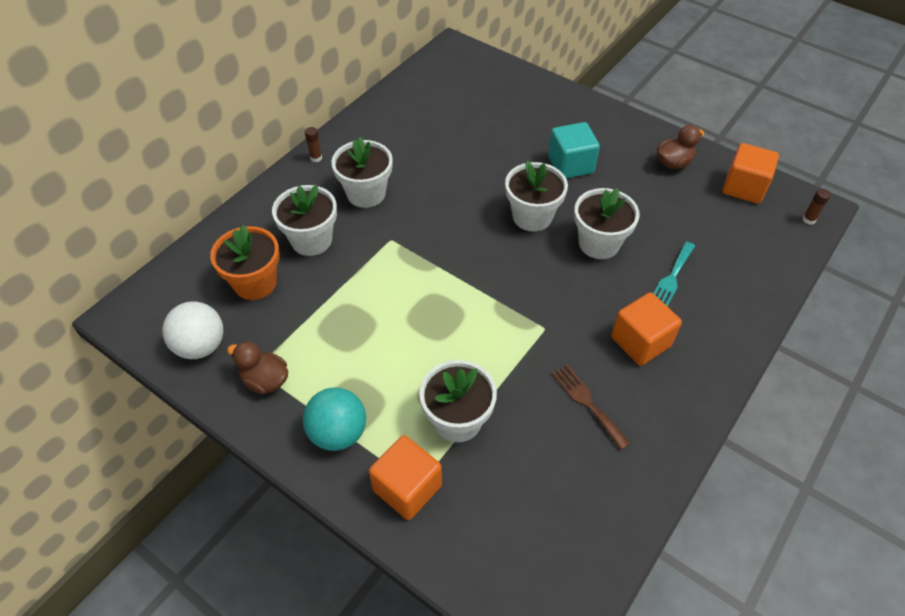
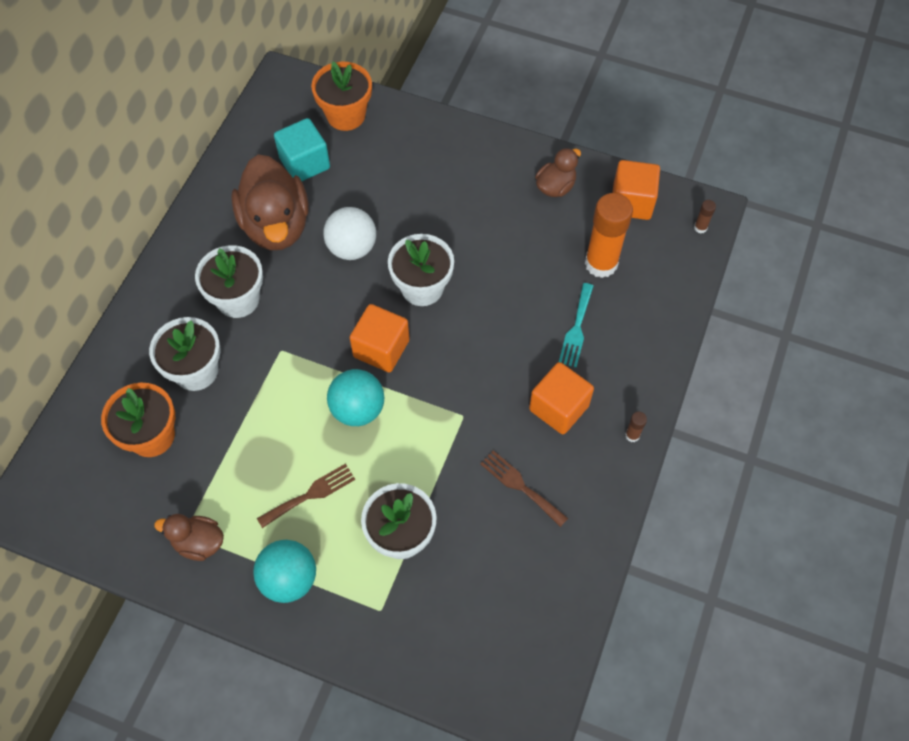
camera: 15 degrees left, 10 degrees up
(201, 346) = (119, 522): white ball -> white ball (352, 248)
(316, 158) = (168, 265): brown glue stick -> brown glue stick (632, 435)
(381, 363) = (310, 494): none -> brown fork
(407, 488) = (371, 616): orange cube -> orange cube (381, 348)
(416, 146) = (276, 225): none -> brown duck
(446, 301) = (358, 409): none -> turquoise ball
(499, 80) = (346, 115): none -> orange flower pot
(570, 165) = (448, 213): turquoise cube -> turquoise cube (305, 163)
(599, 243) = (497, 304): white flower pot -> none
(705, 230) = (601, 263): none -> orange glue stick

